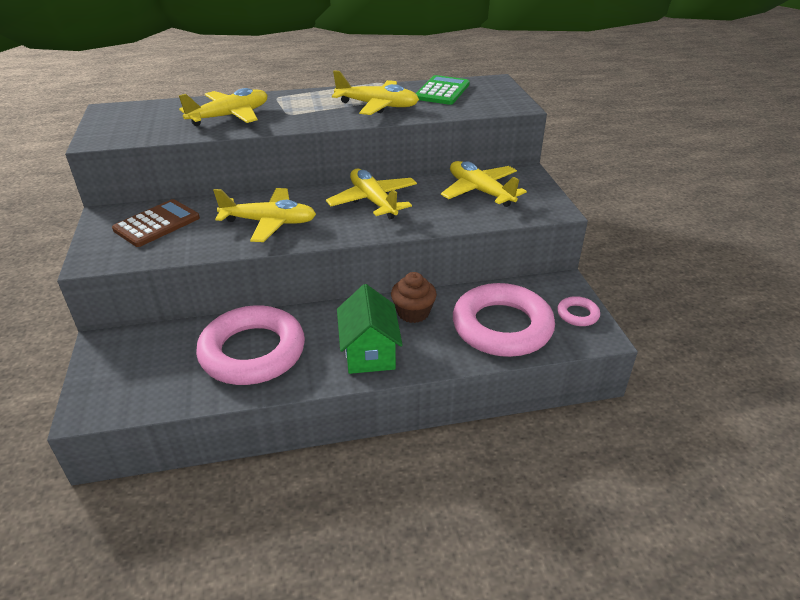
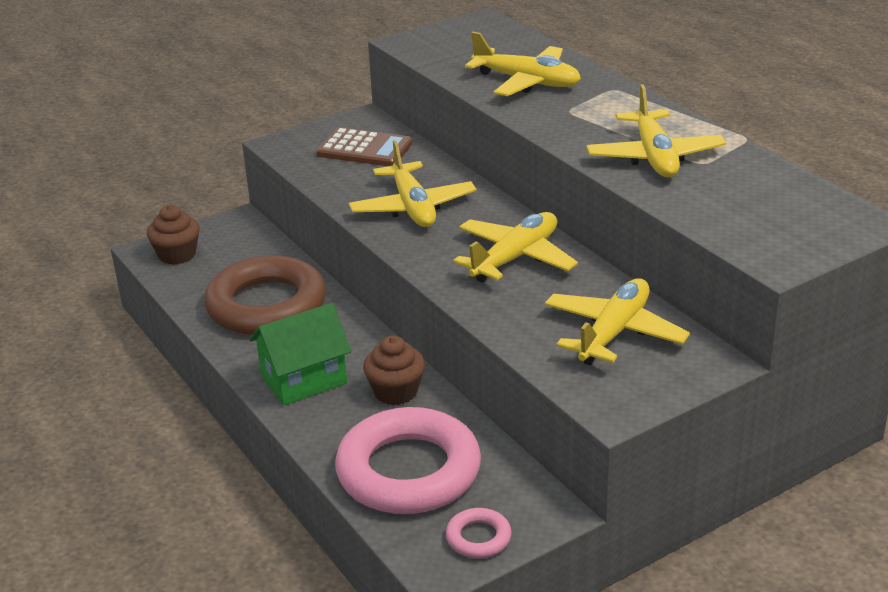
camera: 70 degrees right, 5 degrees down
(117, 392) = (177, 255): none -> brown cupcake
(252, 352) = (266, 305): pink ring -> brown ring
(442, 91) = (765, 189): green calculator -> none

